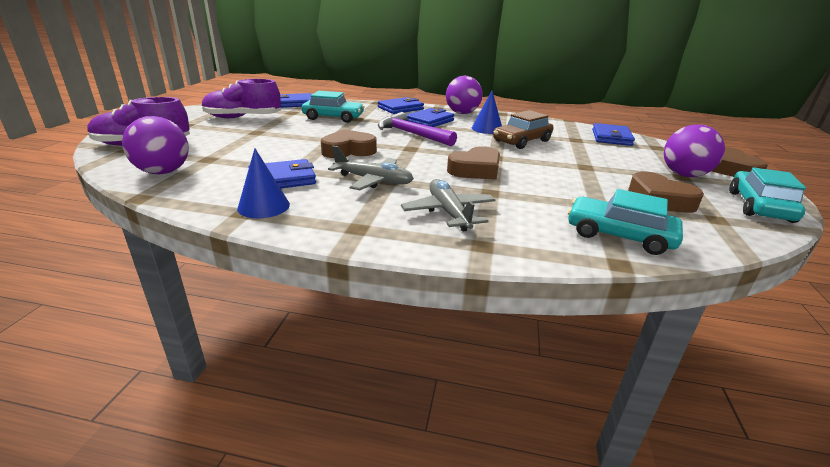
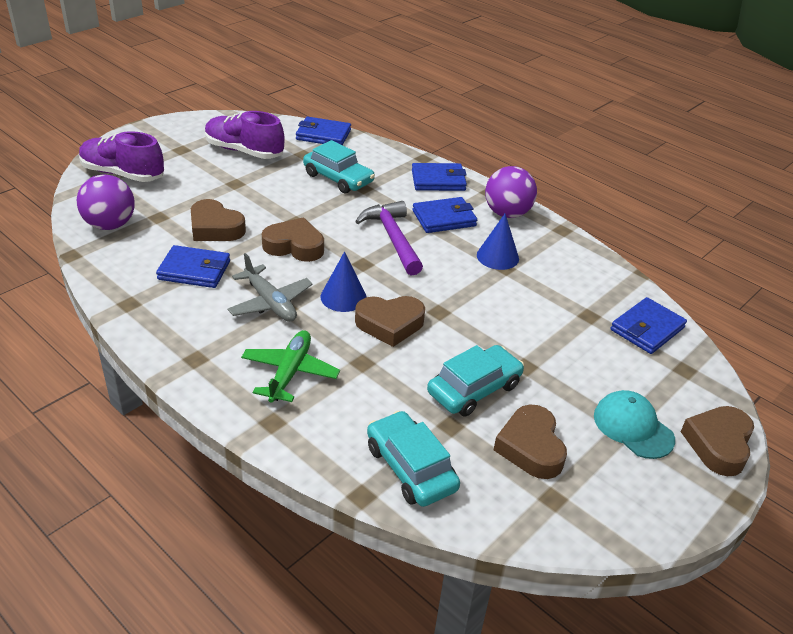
camera: 30 degrees right, 10 degrees up
(263, 206) = (149, 302): blue cone -> blue cone (343, 297)
(270, 154) = (215, 228): none -> brown heart
(448, 212) = (290, 372): grey plane -> green plane
(522, 141) = (510, 295): brown car -> none
(684, 175) = (633, 427): purple ball -> turquoise cap
(759, 206) = (640, 507): turquoise car -> turquoise car (474, 389)

